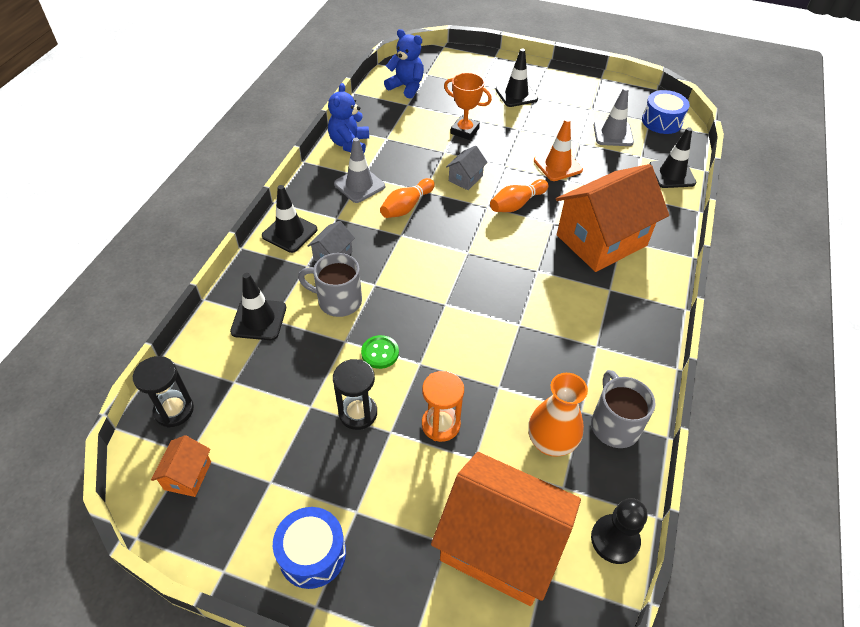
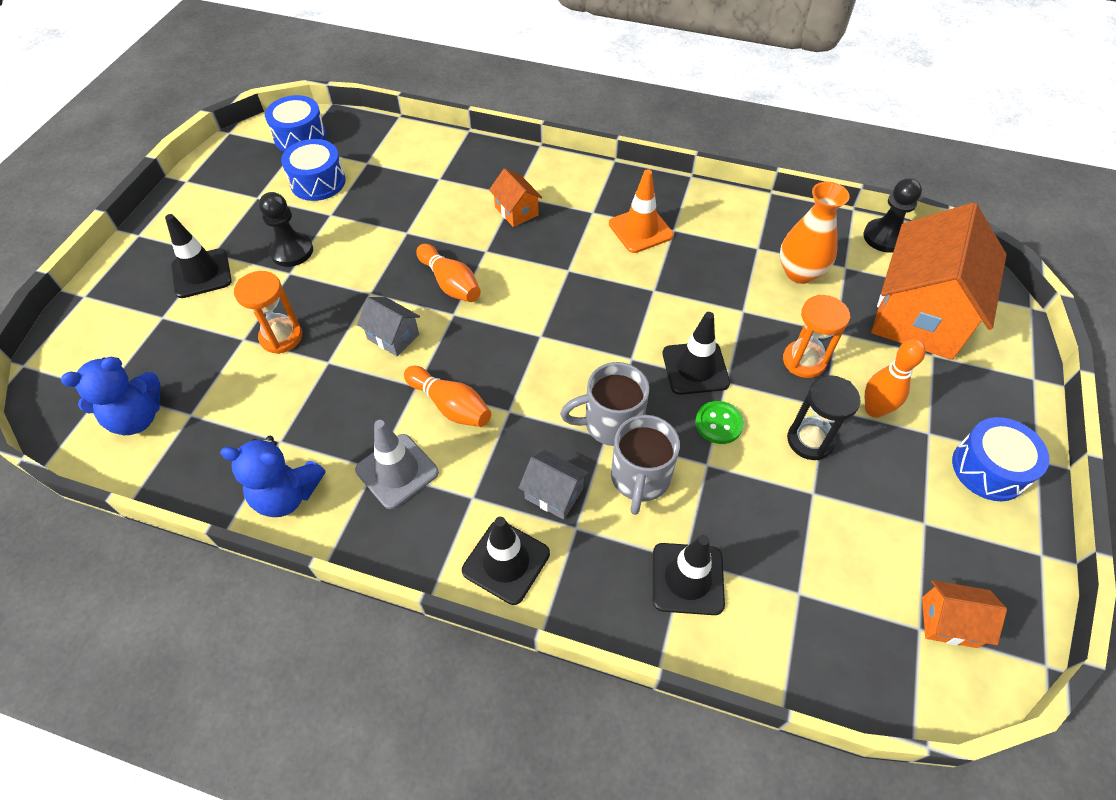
camera: 90 degrees left, 5 degrees up
(174, 410) = (863, 665): black hourglass -> none
(385, 471) = (874, 409): none -> orange bowling pin
(406, 87) = (137, 418): blue teddy bear -> blue teddy bear turned 150 degrees counterclockwise
(464, 131) = (281, 337): orange trophy -> orange hourglass
(540, 128) = (291, 251): none -> black pawn
(557, 165) = (376, 239): orange traffic cone -> orange traffic cone (640, 230)
(601, 240) = (516, 211): orange house -> orange house, size x0.43
(613, 134) = (318, 182): grey traffic cone -> blue drum
(614, 425) = (767, 226): grey mug -> grey mug (610, 423)
(672, 174) = (404, 142): black traffic cone -> black traffic cone (695, 368)

